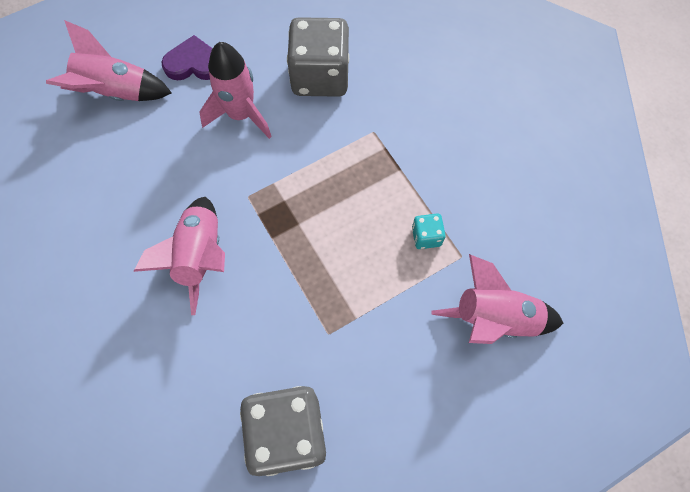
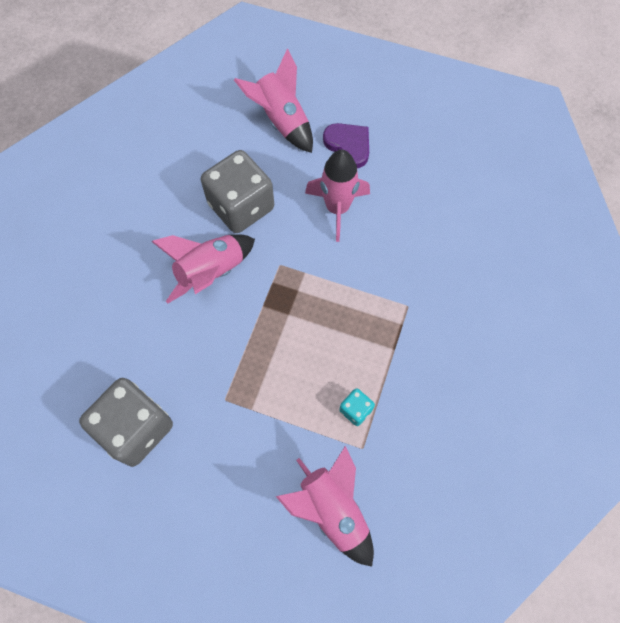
camera: 50 degrees right, 0 degrees up
(320, 77) = (418, 233): grey dice -> grey dice (241, 206)

